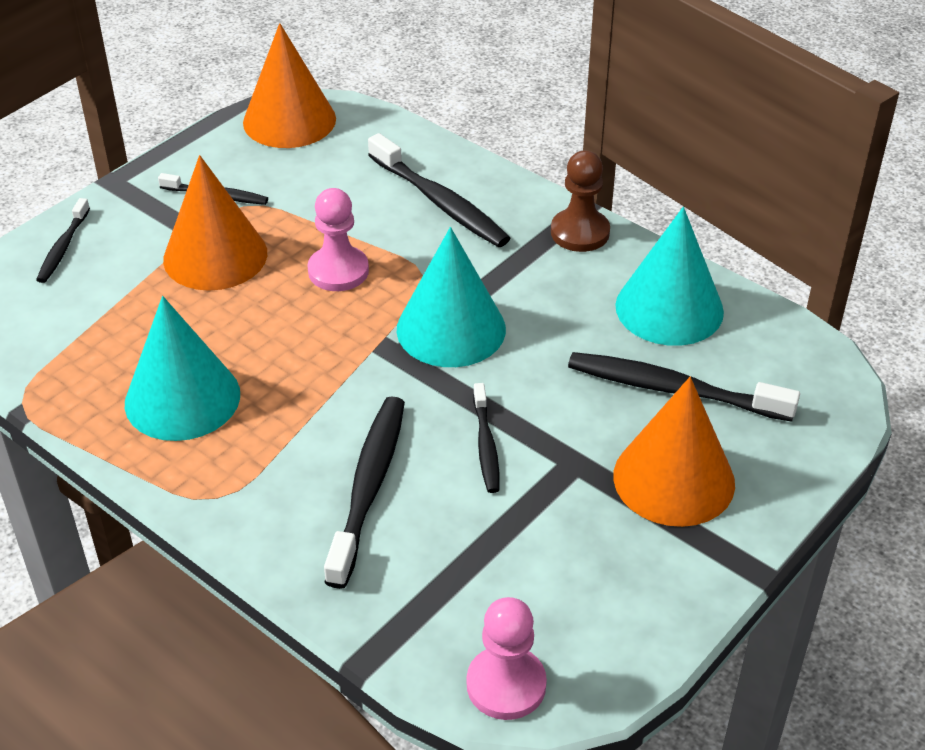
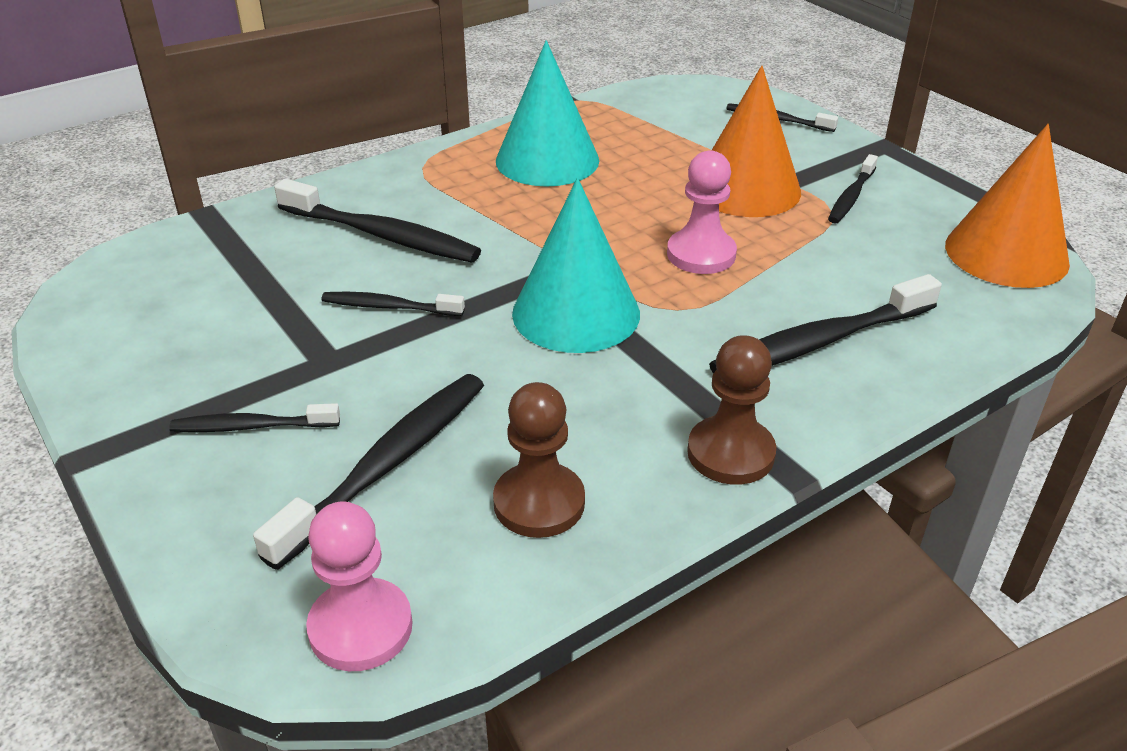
camera: 105 degrees right, 5 degrees down
(506, 685) = (117, 271): pink pawn -> pink pawn (360, 627)
(669, 308) = (539, 503): turquoise cone -> brown pawn
(674, 479) = (252, 426): orange cone -> black toothbrush

